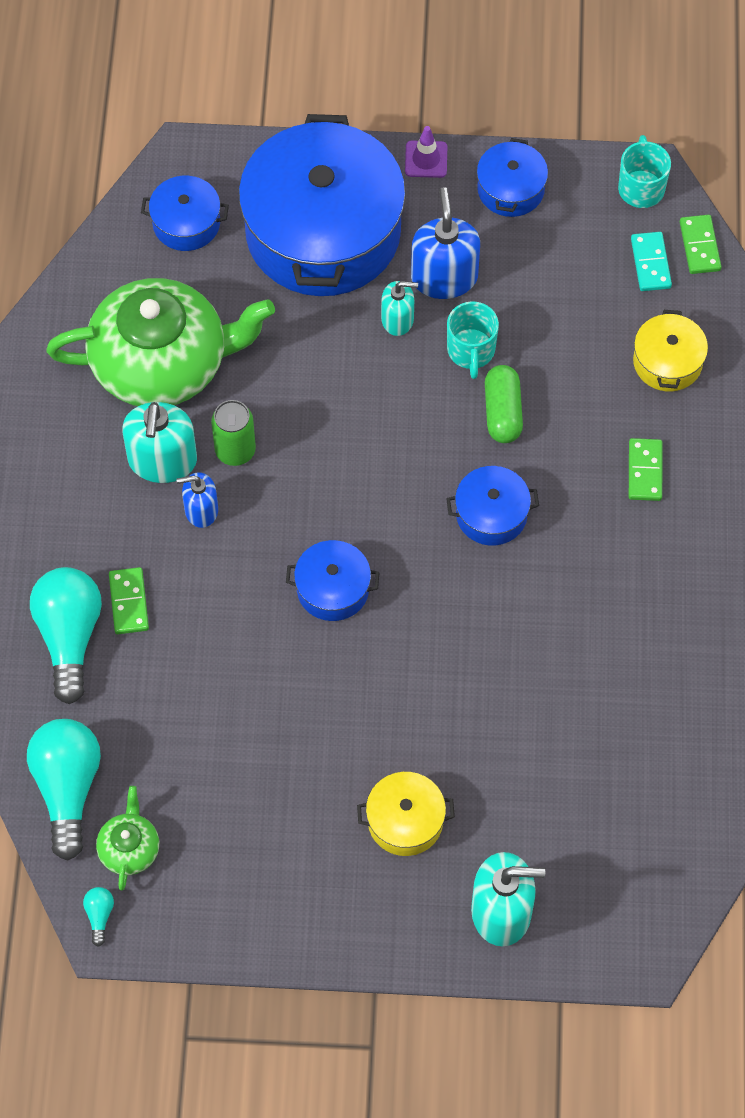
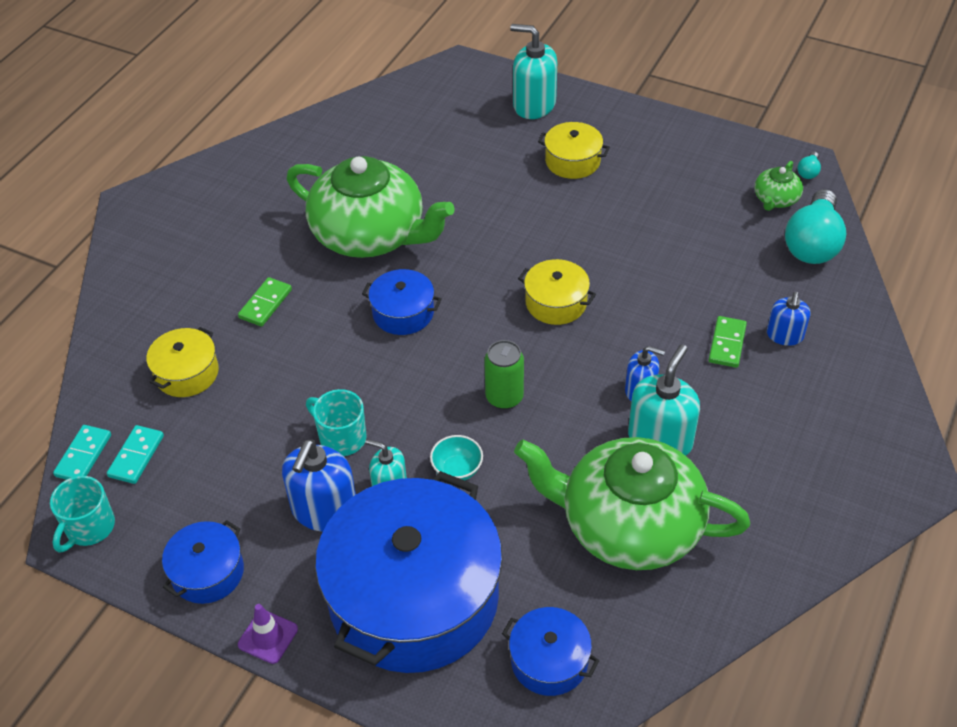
camera: 155 degrees left, 15 degrees down
(69, 637) = (784, 335): turquoise light bulb -> blue soap dispenser
(235, 450) = (591, 426): green can -> green can (504, 397)
(333, 589) = (556, 303): blue pot -> yellow pot
(343, 358) = (457, 470): none -> turquoise bowl
(471, 351) = (341, 437): turquoise mug -> turquoise mug turned 75 degrees counterclockwise
(502, 412) = (346, 381): green capsule -> none
(589, 608) = (370, 234): none -> green teapot
(699, 246) = (83, 456): green domino -> turquoise domino

